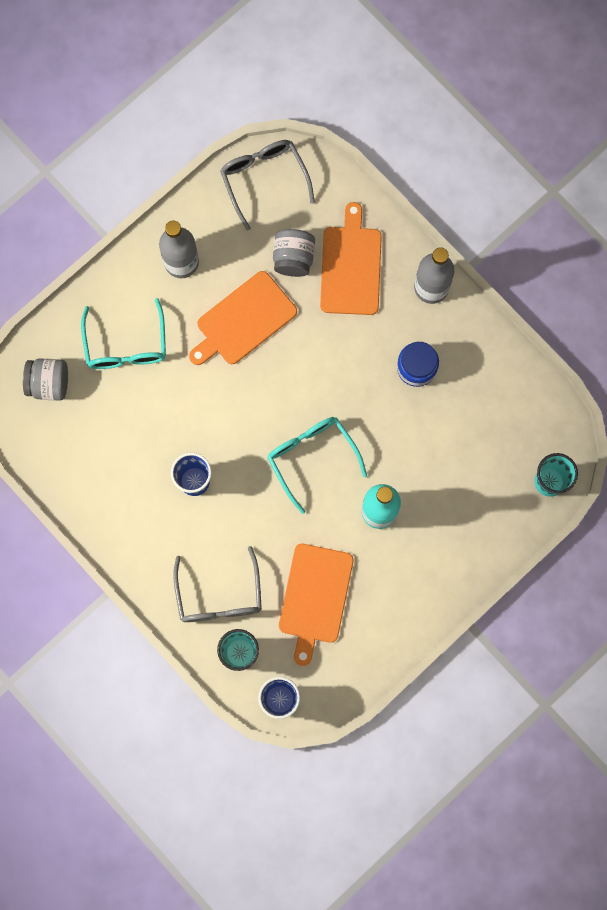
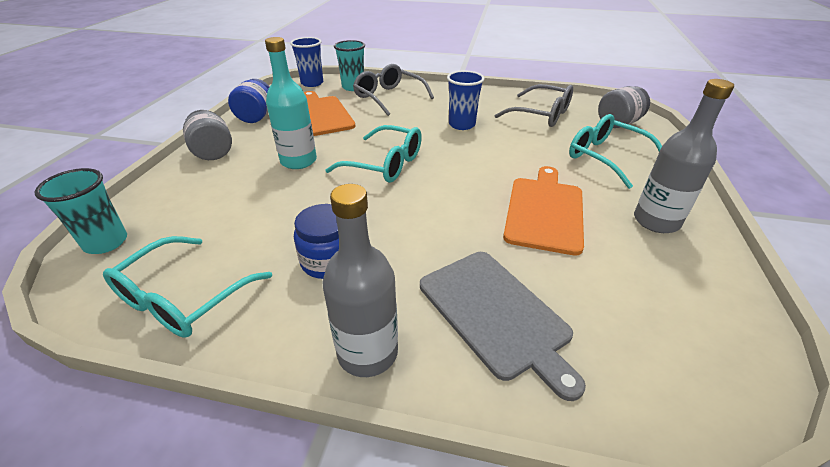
camera: 145 degrees right, 40 degrees down
(264, 179) = (715, 347): grey glasses -> grey glasses (541, 115)
(293, 258) = (567, 283): grey jar -> grey jar (213, 152)
(351, 266) = (496, 314): orange cutting board -> grey cutting board
(380, 636) = (256, 117): none -> blue jar
(511, 390) = (183, 298): none -> turquoise glasses

